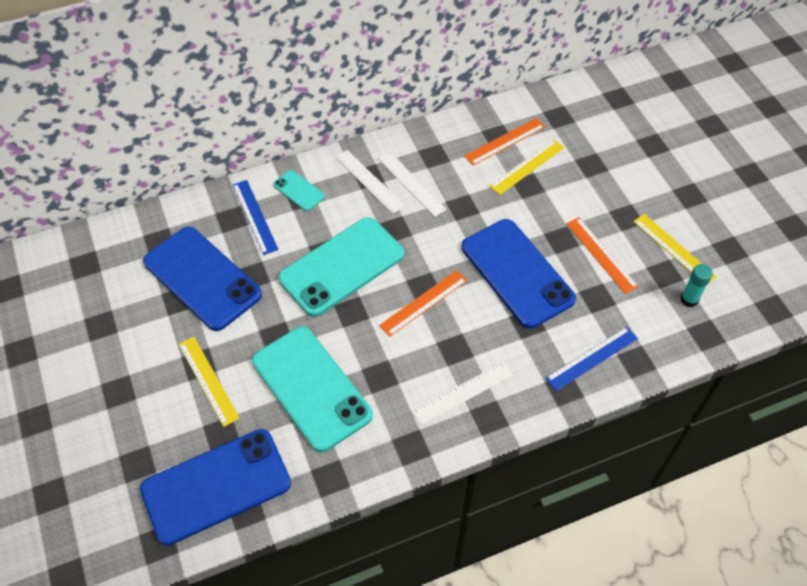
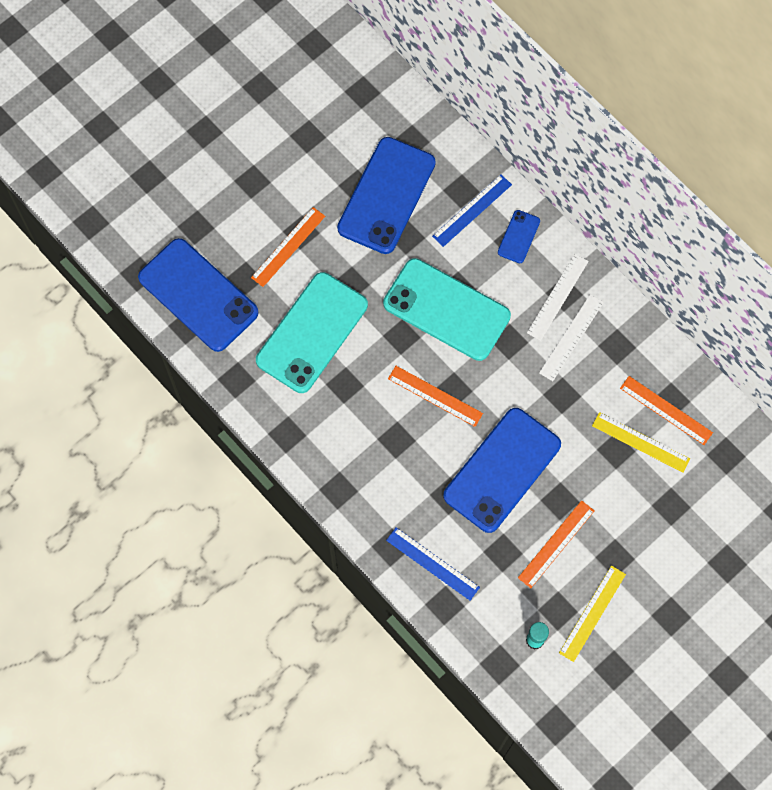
camera: 70 degrees right, 15 degrees up
(208, 380) = (288, 246): yellow ruler -> orange ruler
(299, 191) = (518, 237): turquoise phone -> blue phone
(462, 393) = (354, 460): white ruler -> none

